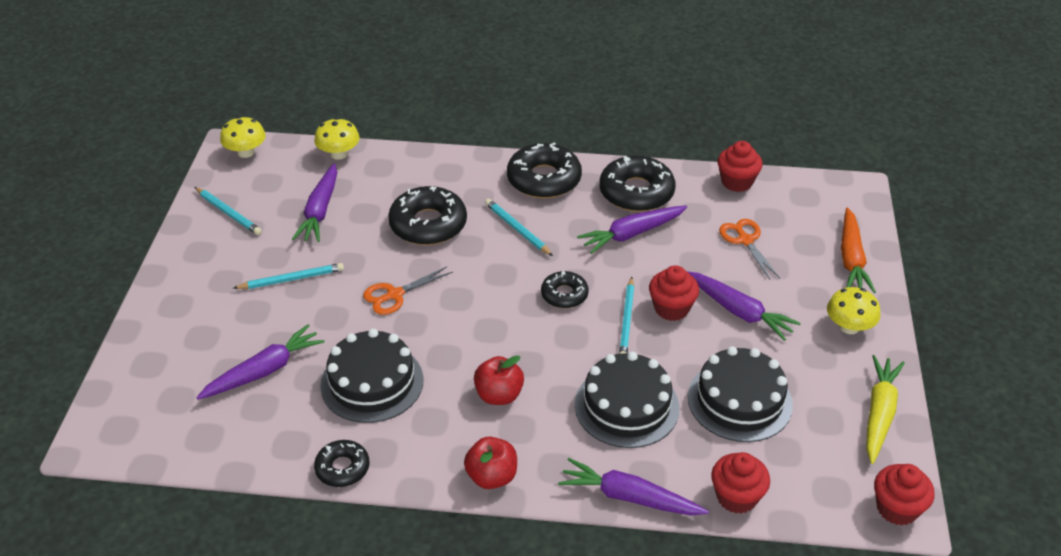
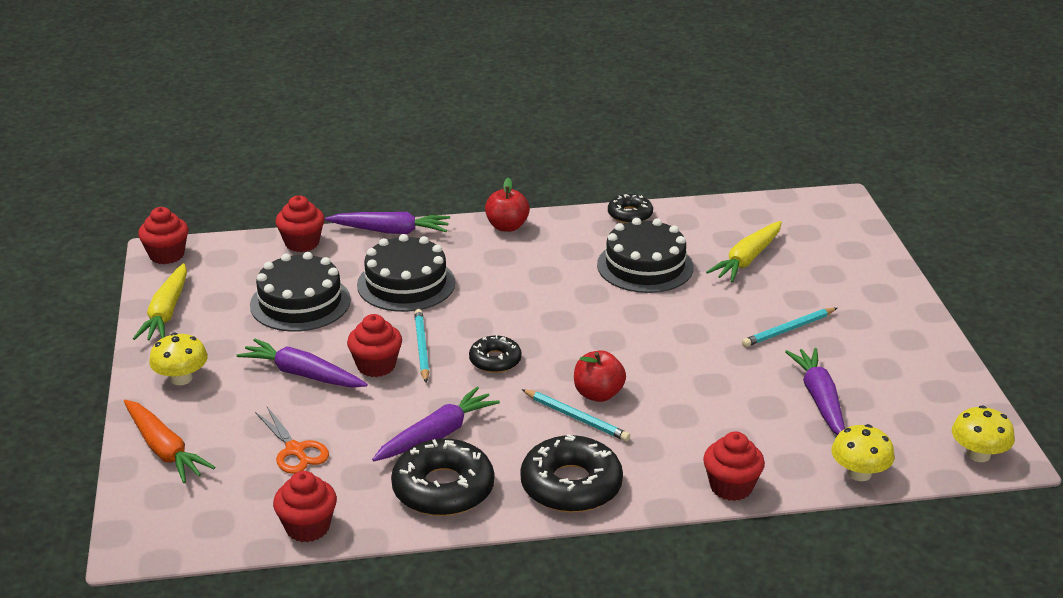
camera: 165 degrees right, 10 degrees down
(228, 213) = (920, 380): turquoise pencil -> none
(264, 371) = (747, 259): purple carrot -> yellow carrot
(394, 295) = (672, 333): orange scissors -> none
(428, 224) = (684, 406): black donut -> none
(433, 160) = (731, 487): none -> red cupcake
(499, 395) = (525, 274): red apple -> red apple (598, 394)
(851, 259) = (164, 450): orange carrot -> orange carrot turned 150 degrees clockwise

